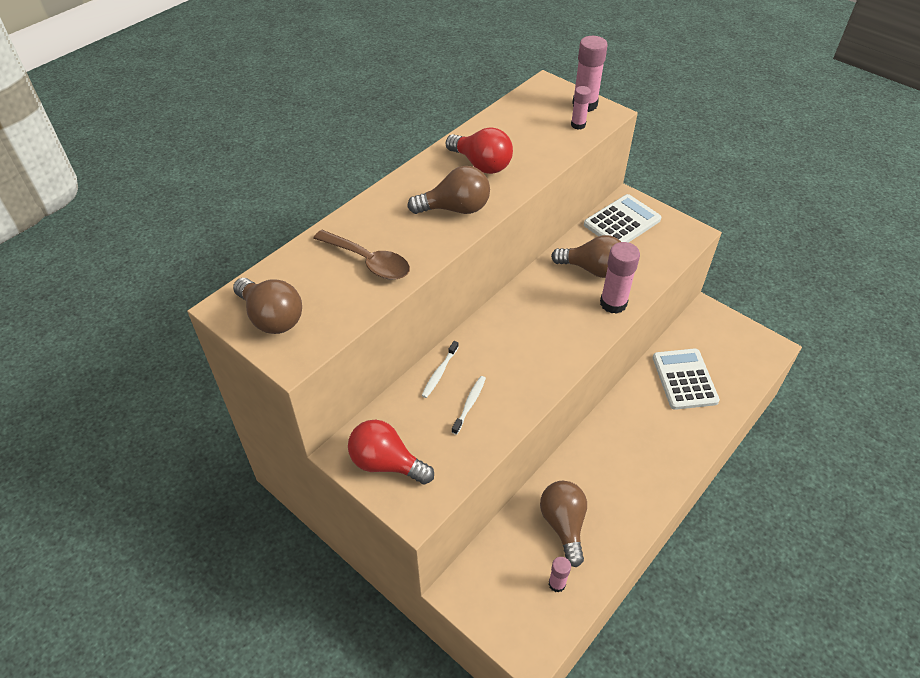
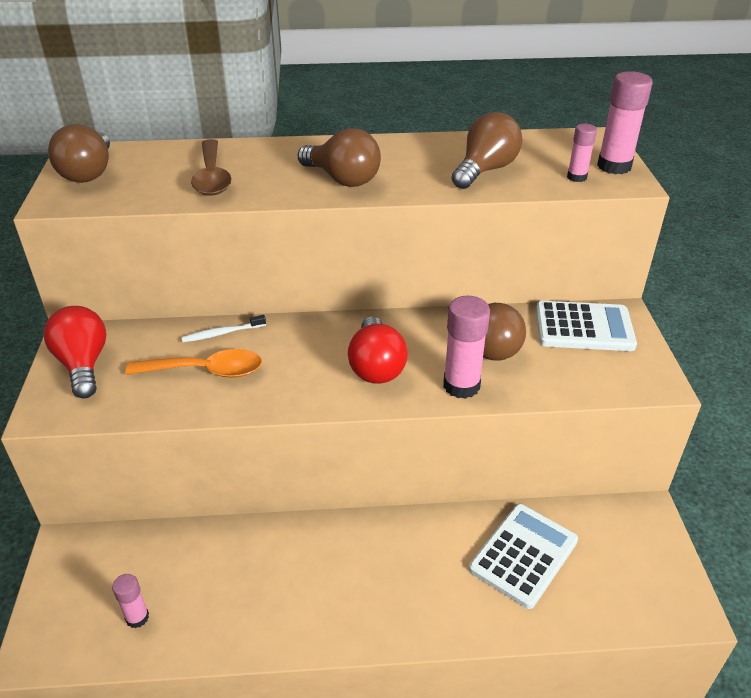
camera: 45 degrees right, 10 degrees down
(469, 404) = (206, 371): white toothbrush -> orange spoon
(481, 165) = (423, 162): red light bulb -> red light bulb (376, 366)
(563, 524) = (215, 576): brown light bulb -> brown light bulb (485, 170)

